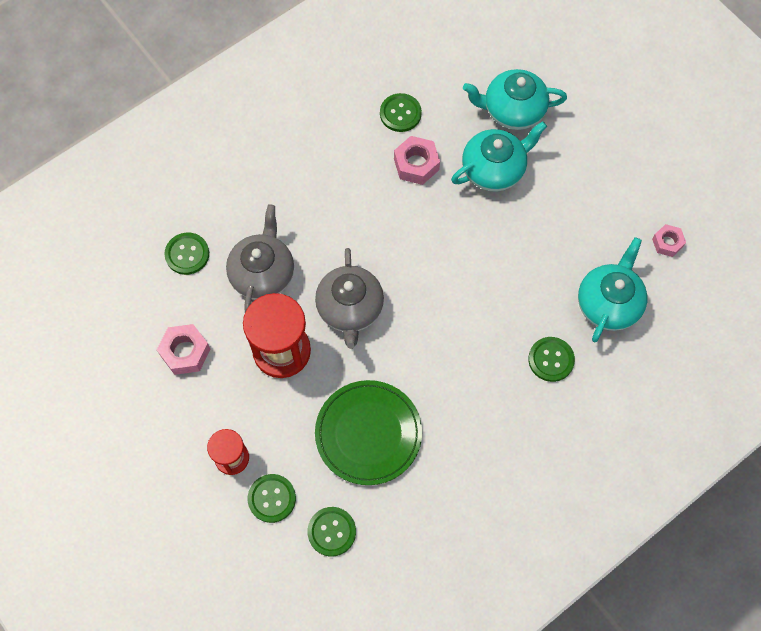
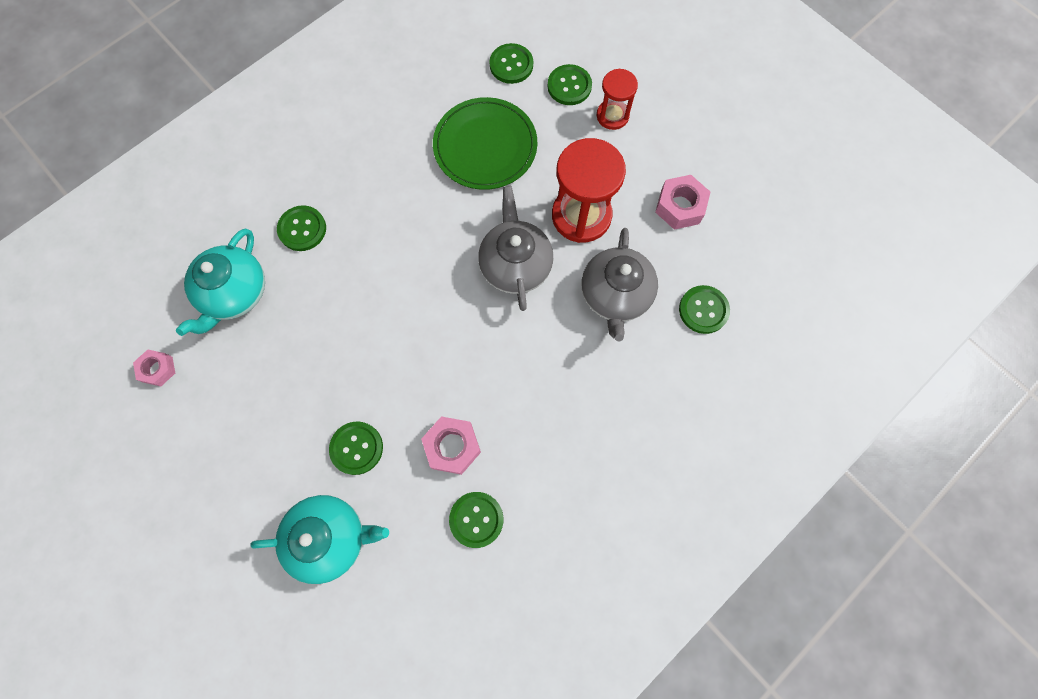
camera: 175 degrees right, 5 degrees up
(494, 169) = (356, 448): turquoise teapot -> green button

